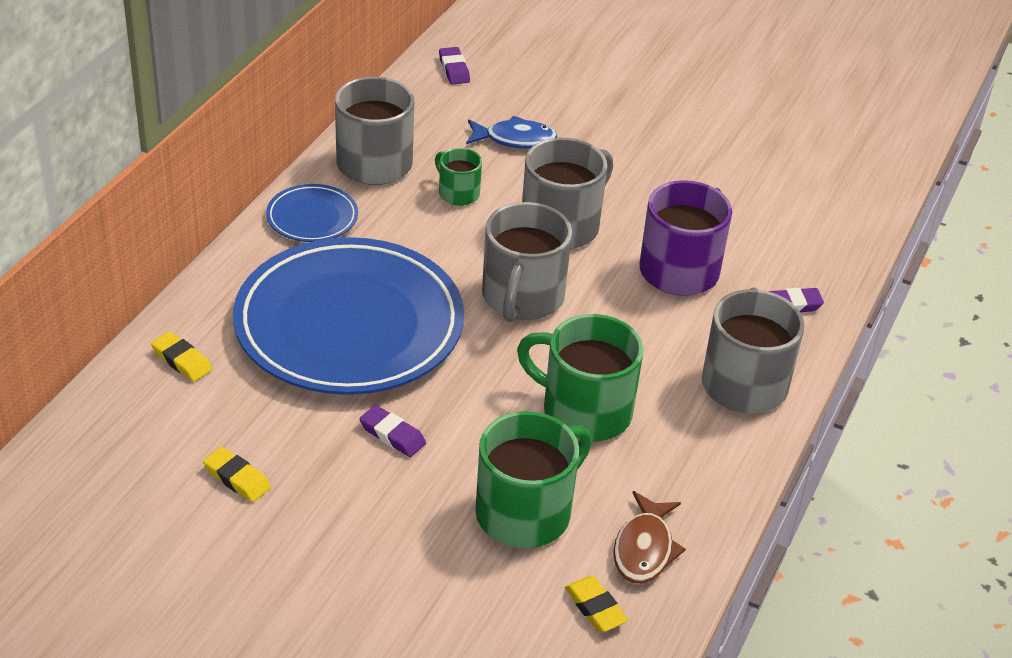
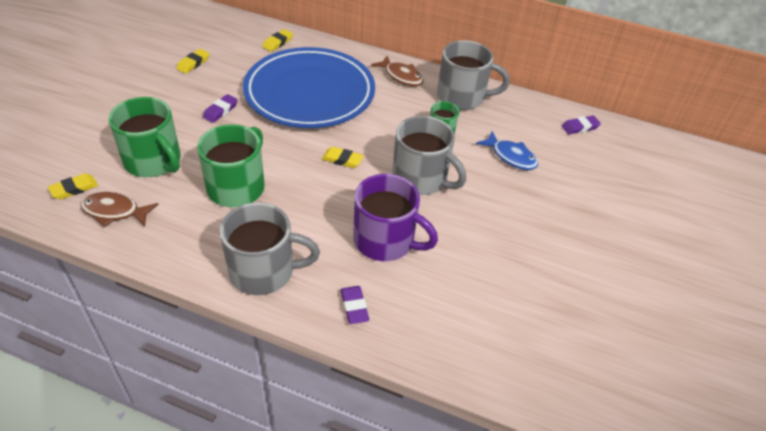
camera: 85 degrees right, 5 degrees up
(312, 217) = (401, 76): blue plate -> brown fish
(515, 139) = (511, 156): blue fish -> blue fish turned 45 degrees counterclockwise
(522, 298) = (342, 160): grey mug -> yellow eraser

